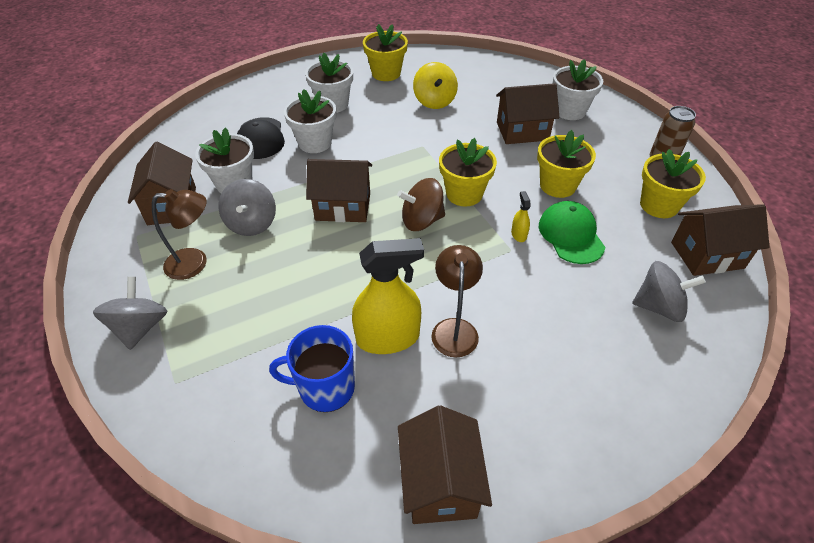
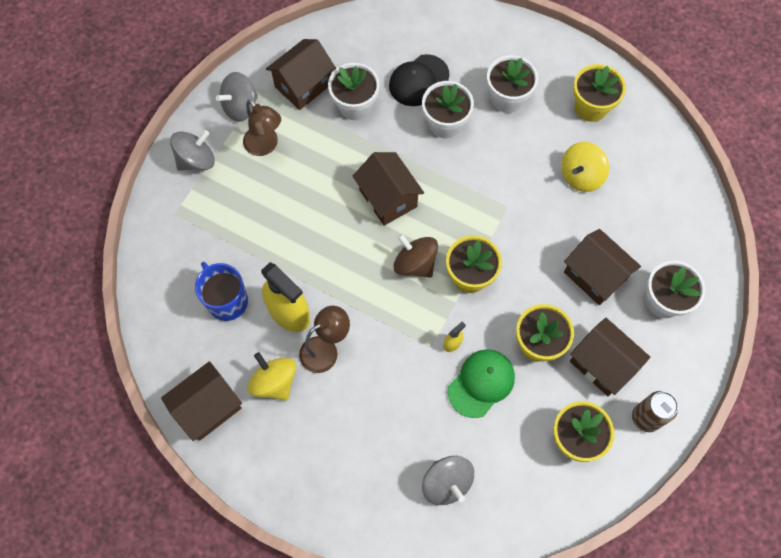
camera: 55 degrees right, 20 degrees up
(252, 223) = (325, 151): grey spinning top -> grey spinning top (240, 107)
(457, 394) = (274, 382): none -> yellow spinning top
(707, 255) = (535, 501): brown house -> brown house (602, 364)

